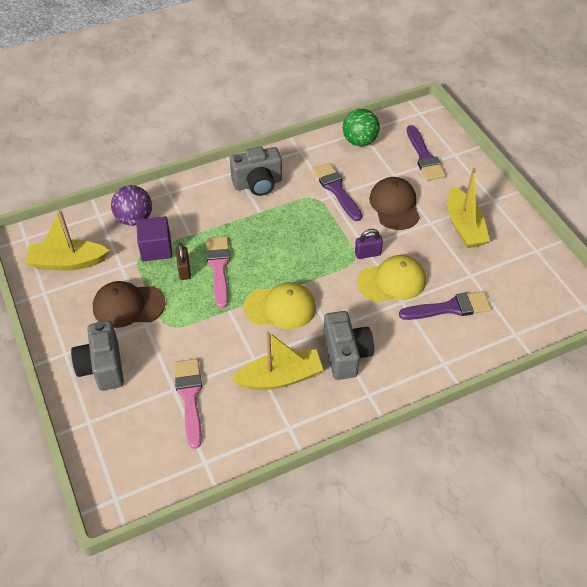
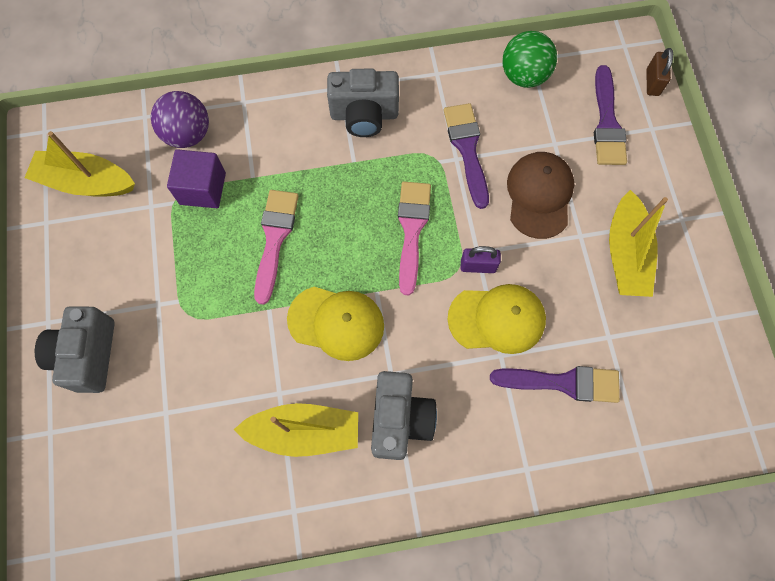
camera: 15 degrees right, 20 degrees up
(128, 305) = (144, 269): brown cap -> none
(184, 270) = (229, 232): brown padlock -> brown padlock (652, 82)
(190, 397) = (182, 430): pink brush -> pink brush (412, 230)

